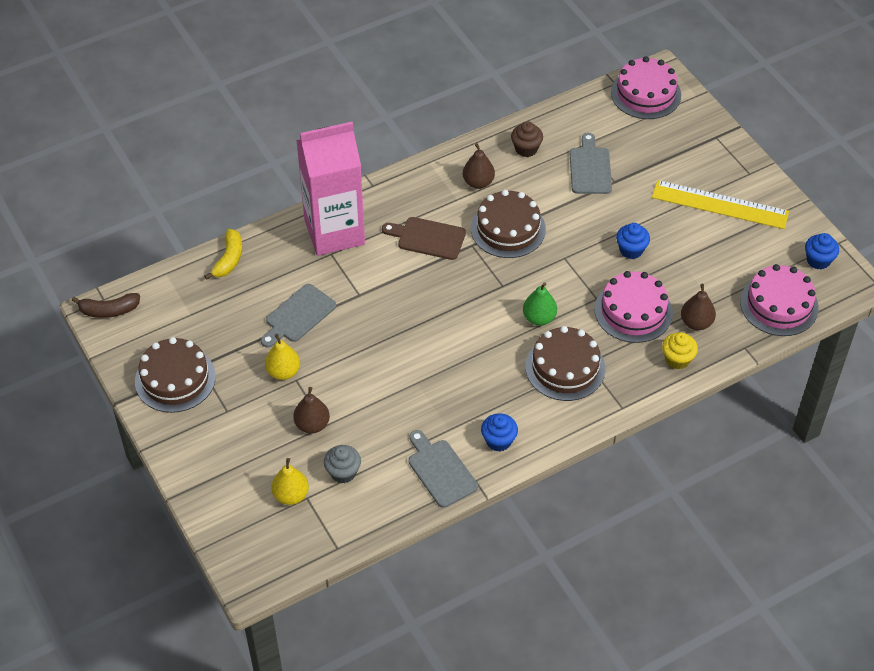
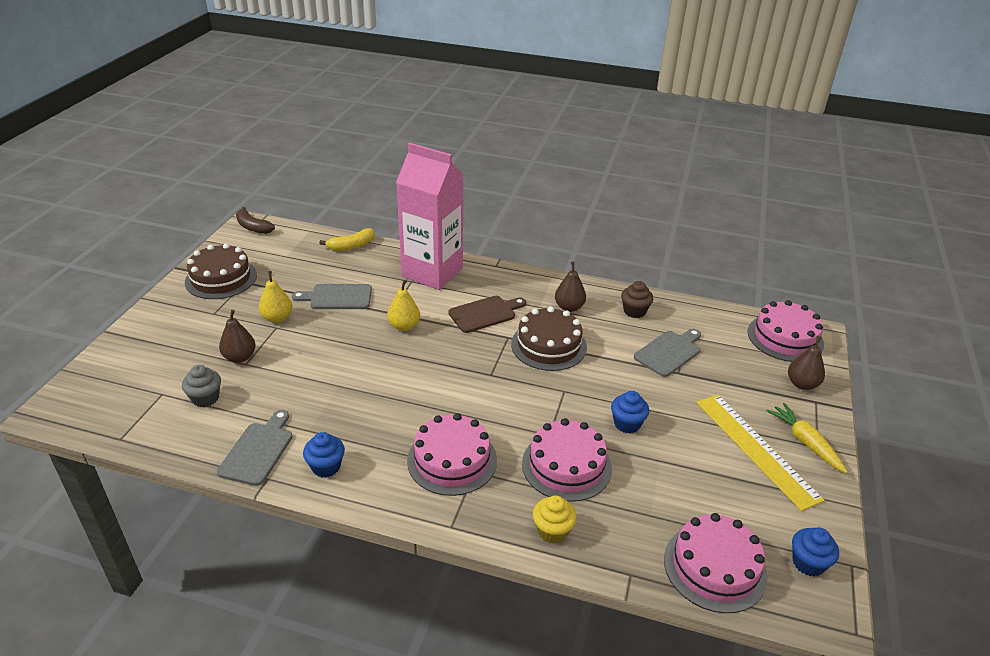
camera: 45 degrees right, 15 degrees down
(291, 495) = (157, 385): yellow pear -> yellow pear (404, 326)
(428, 238) = (485, 313): brown cutting board -> brown cutting board turned 90 degrees clockwise
(539, 318) = (484, 413): green pear -> none
(565, 367) = (452, 460): brown cake -> pink cake
(696, 323) = (610, 517): brown pear -> brown pear (802, 384)
(740, 176) = (805, 442): none -> yellow carrot

